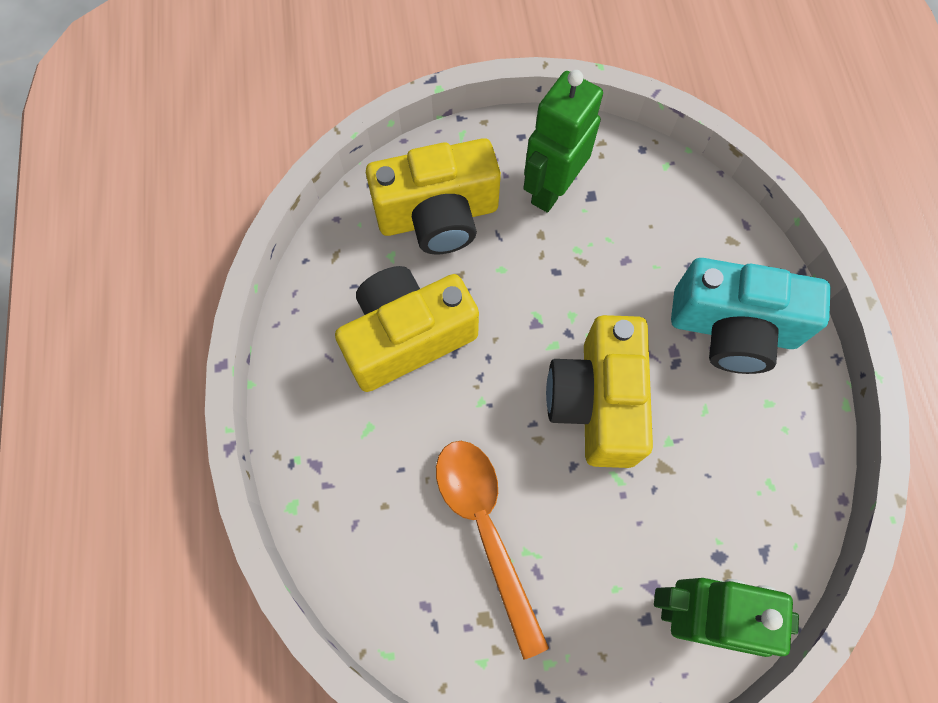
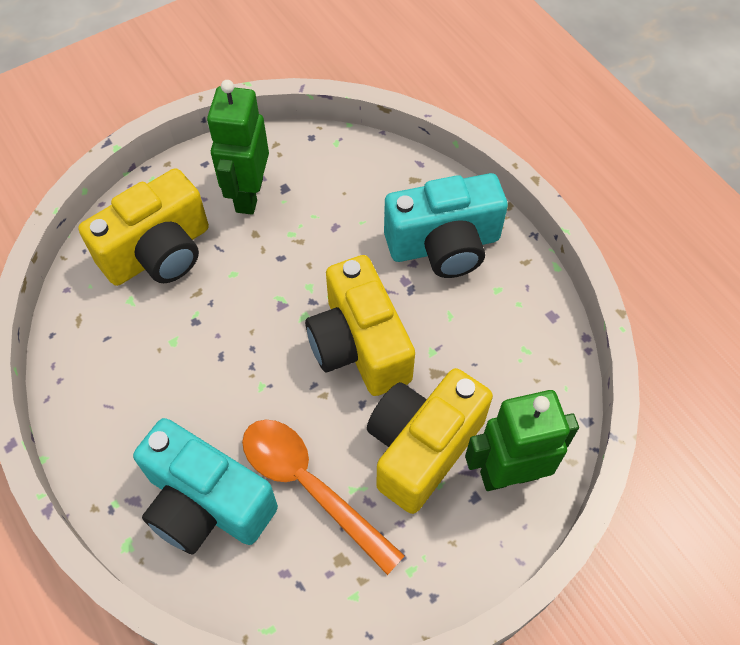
camera: 25 degrees left, 10 degrees down
(380, 500) = (206, 503): none -> turquoise camera
(407, 337) = (173, 360): yellow camera -> yellow camera (422, 447)

